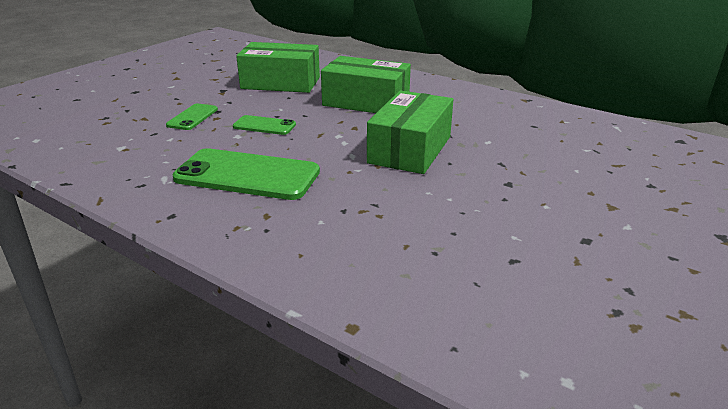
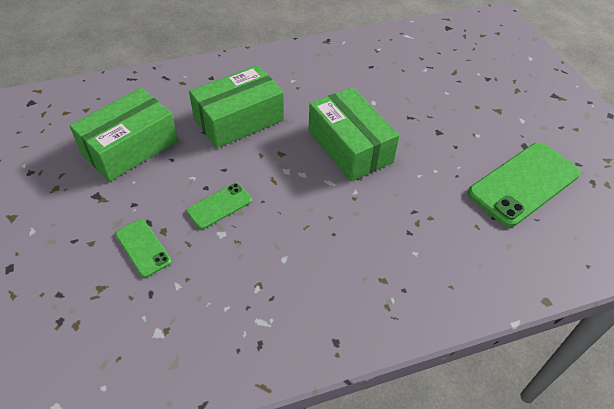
camera: 55 degrees left, 20 degrees up
(247, 175) = (307, 261): green phone -> green phone (523, 183)

